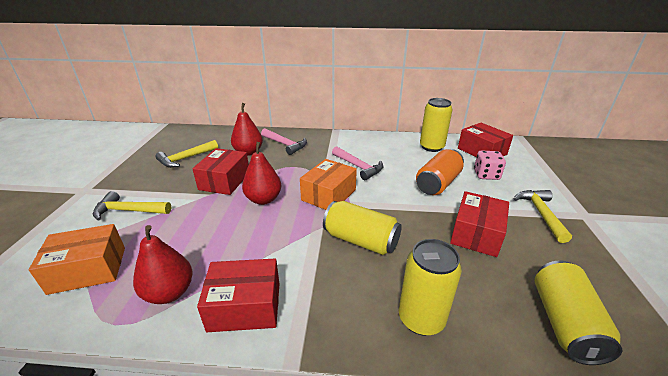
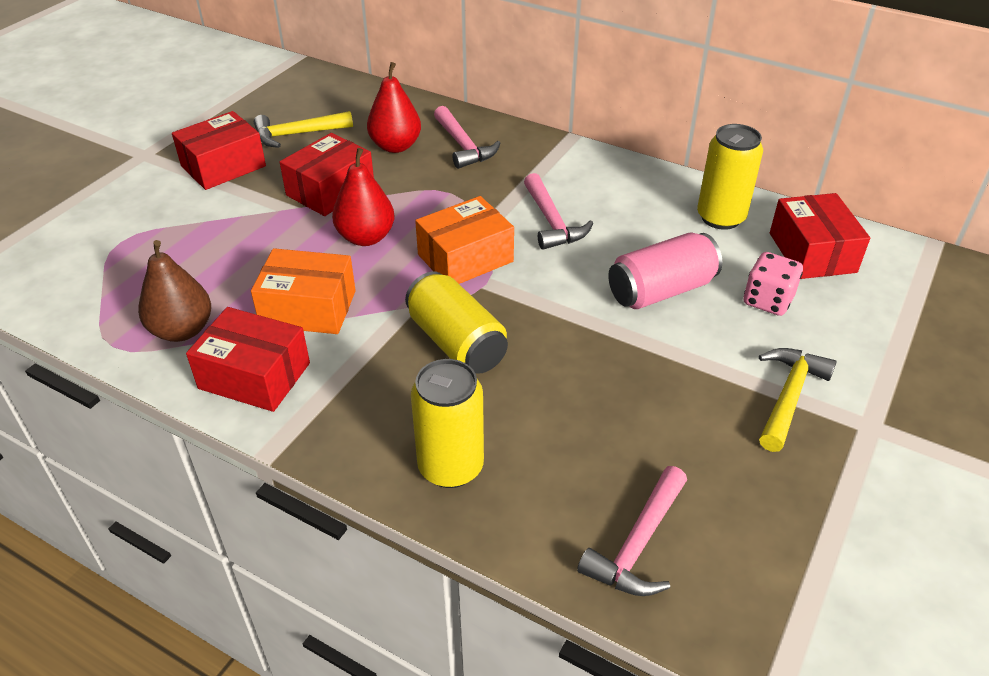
camera: 25 degrees right, 10 degrees up
(88, 270) = (110, 272): orange box -> orange box (308, 308)
(129, 211) = (185, 203): yellow hammer -> none
(169, 293) = (182, 330): red pear -> brown pear
(438, 183) = (661, 290): orange can -> pink can
(476, 234) = (639, 390): red box -> red box (223, 166)
(564, 323) = (638, 544): yellow can -> pink hammer

